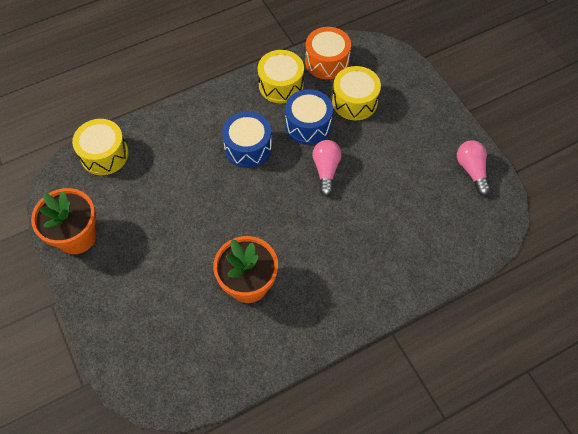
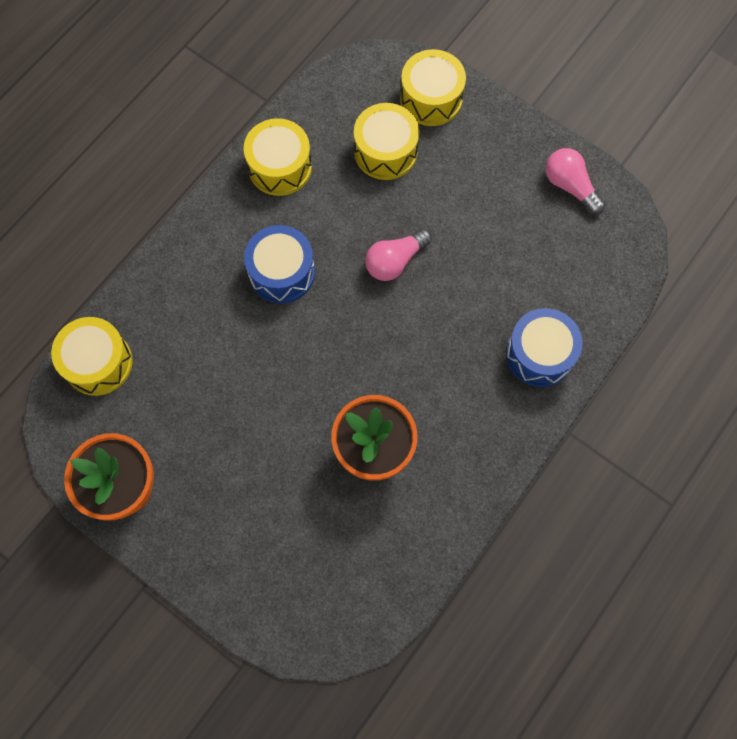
camera: 25 degrees left, 10 degrees up
(308, 125) = (342, 209): blue drum -> blue drum (539, 354)
(326, 170) = (395, 261): pink light bulb -> pink light bulb turned 105 degrees counterclockwise
(327, 62) = (323, 109): orange drum -> none
(401, 81) = (431, 98): none -> yellow drum

